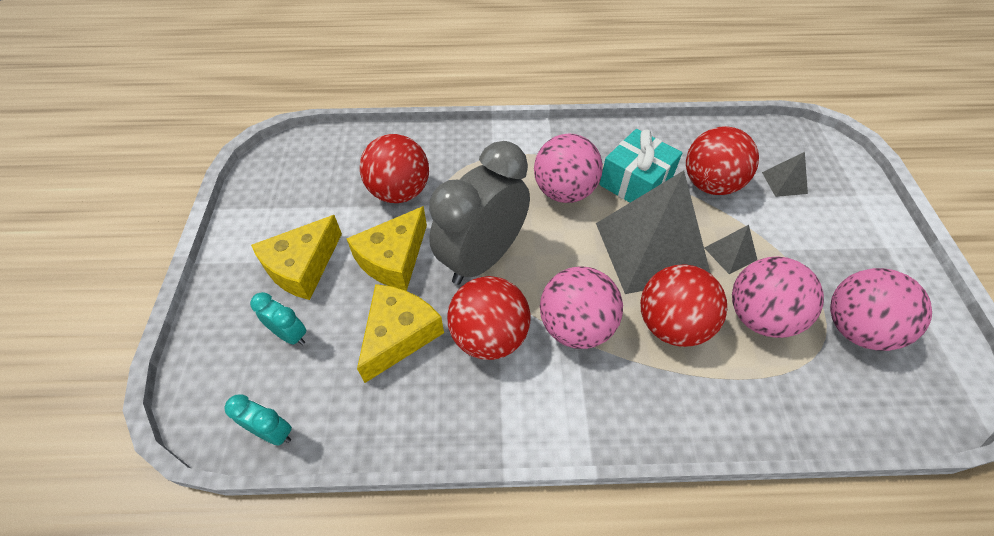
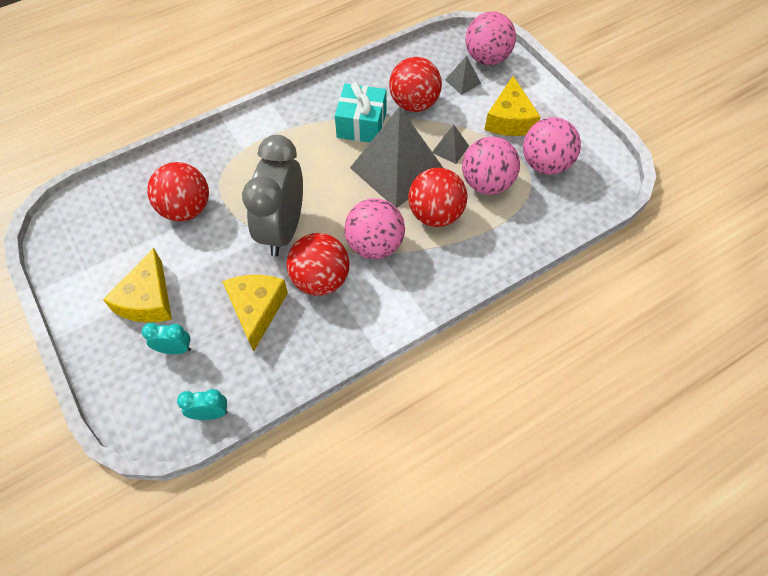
camera: 30 degrees left, 5 degrees up
(393, 259) = (216, 260): yellow cheese -> yellow cheese (509, 119)
(564, 191) = (314, 154): pink ball -> pink ball (487, 58)

